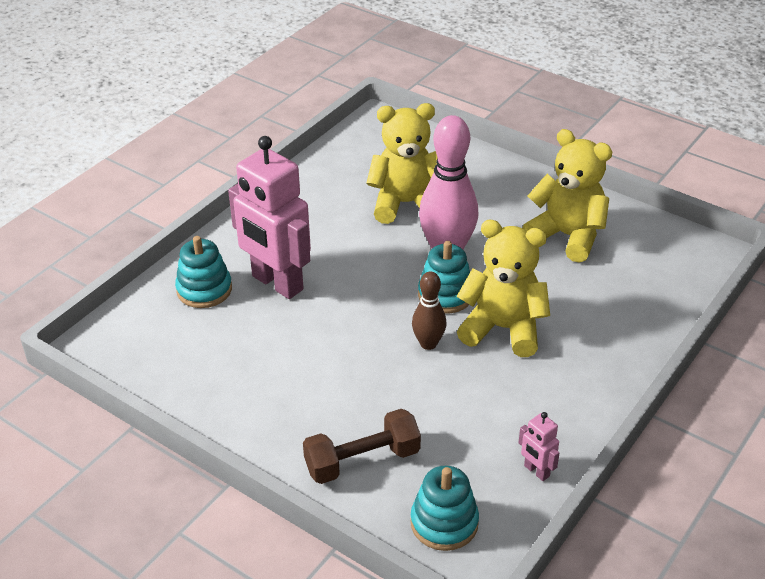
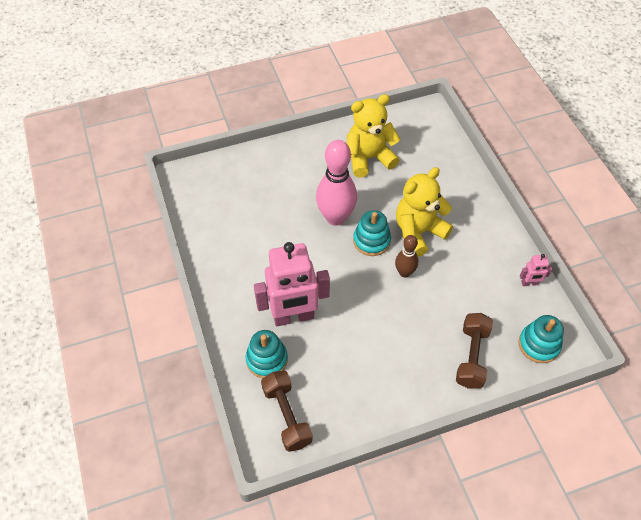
camera: 55 degrees left, 15 degrees up
(147, 338) = (287, 416): none -> brown dumbbell
(406, 203) = (277, 210): yellow teddy bear -> none

